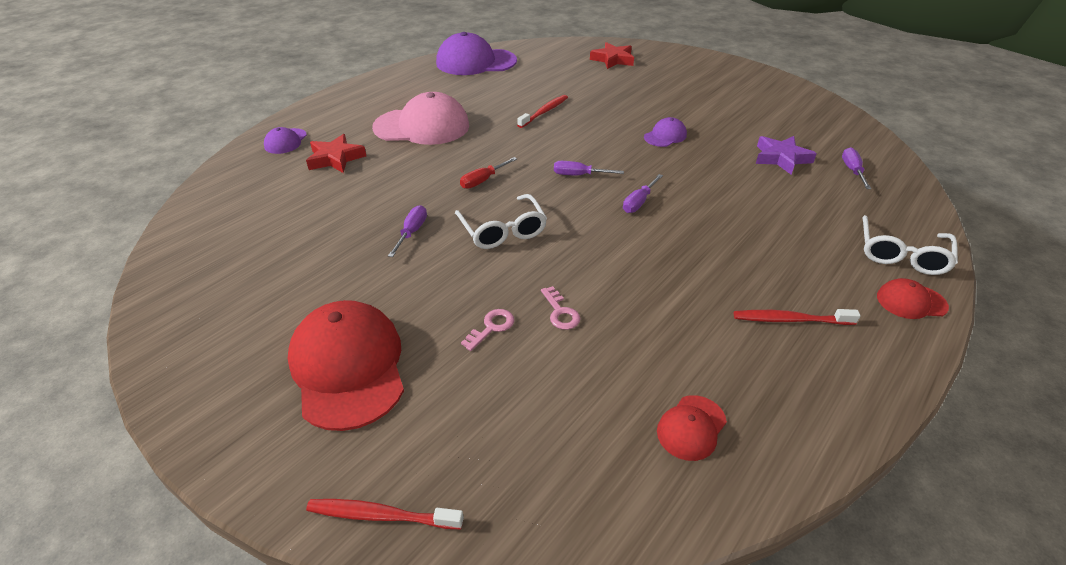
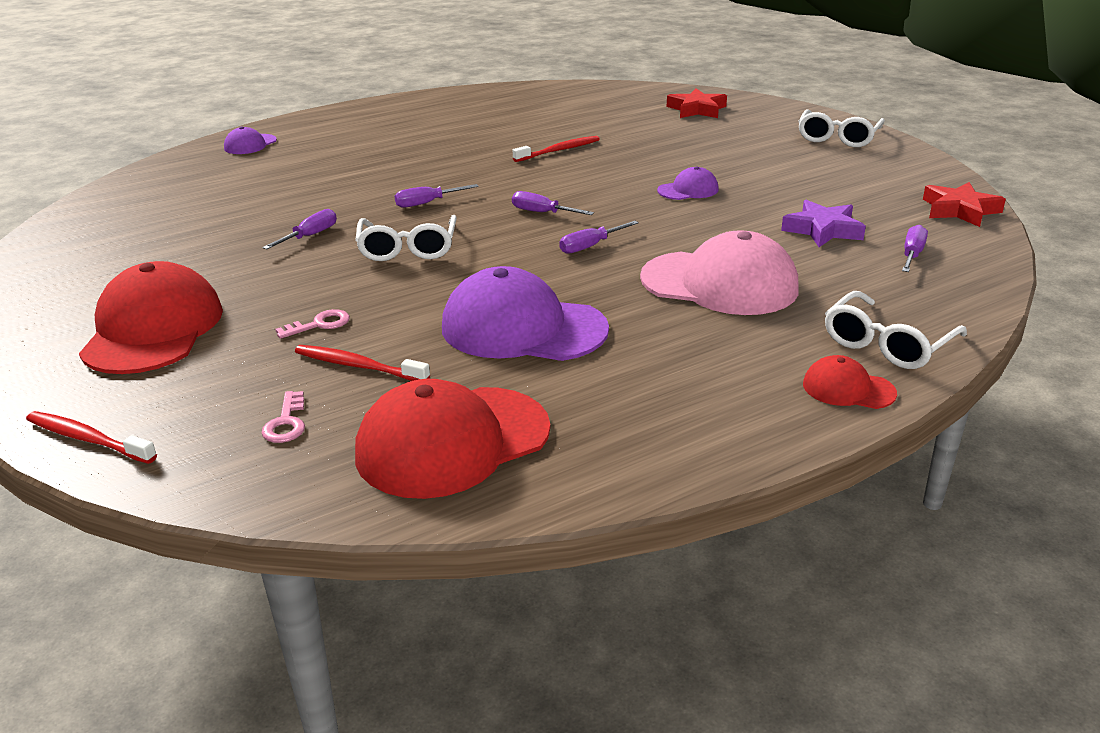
camera: 20 degrees right, 10 degrees down
(335, 158) = (288, 165): red star -> red star (959, 210)
(422, 126) = (404, 148): pink cap -> pink cap (719, 283)
(476, 62) = (522, 96): purple cap -> purple cap (523, 328)
(482, 181) = (426, 203): red screwdriver -> purple screwdriver
(560, 312) = (404, 325): pink key -> pink key (286, 423)
(691, 427) = (452, 442): red cap -> red cap, size x2.07
(725, 73) = (837, 138): none -> white glasses
(790, 320) = (667, 377): red toothbrush -> red toothbrush (358, 366)

